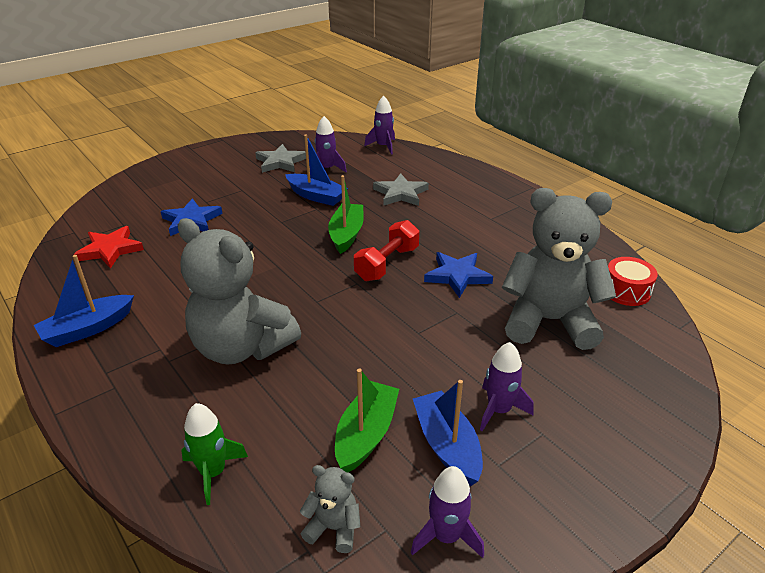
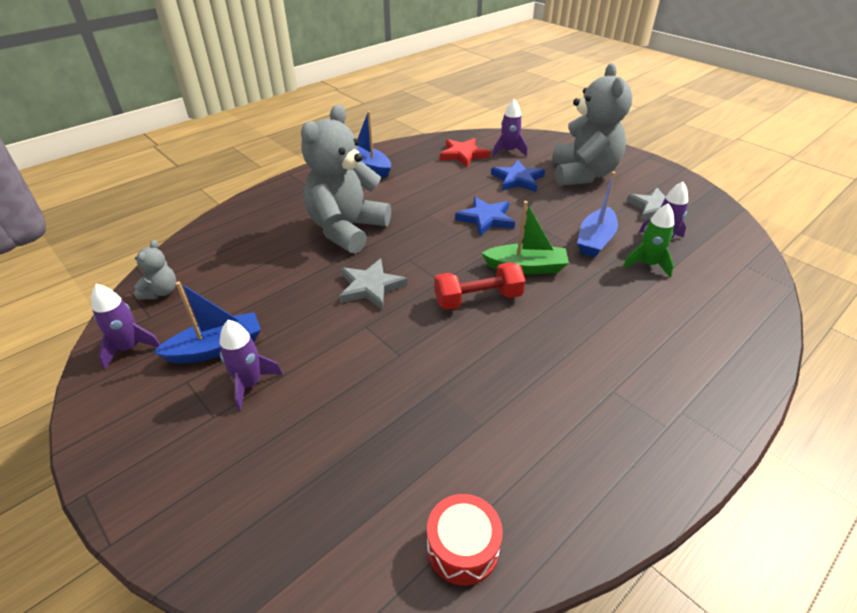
camera: 85 degrees right, 5 degrees up
(213, 473) = (225, 237): green rocket -> green rocket (647, 264)
(366, 434) = (241, 301): green boat -> none
(383, 146) = (757, 280): purple rocket -> purple rocket (508, 151)
(387, 264) = (478, 299): red dumbbell -> red dumbbell turned 45 degrees counterclockwise
(400, 193) = (636, 302): grey star -> grey star (370, 287)
(457, 276) = (466, 355): blue star -> blue star (486, 219)
(549, 321) = (387, 439): grey teddy bear -> grey teddy bear (583, 174)

